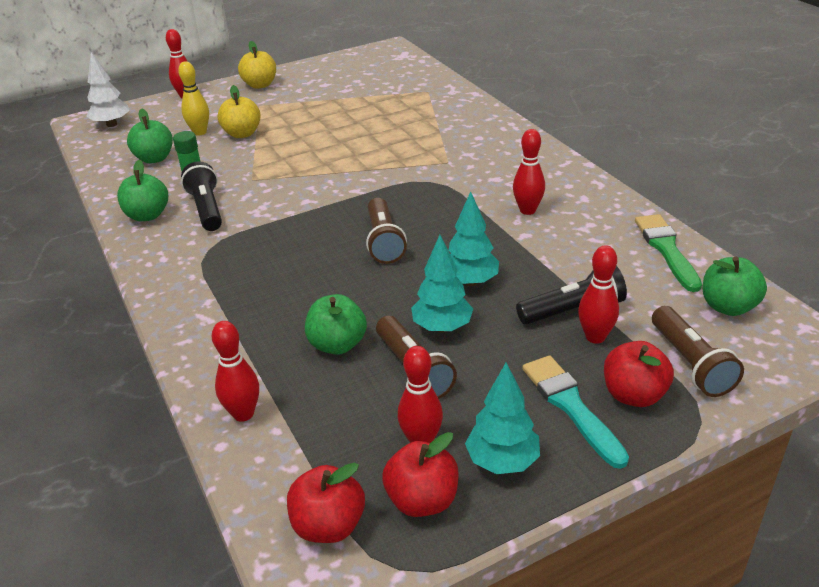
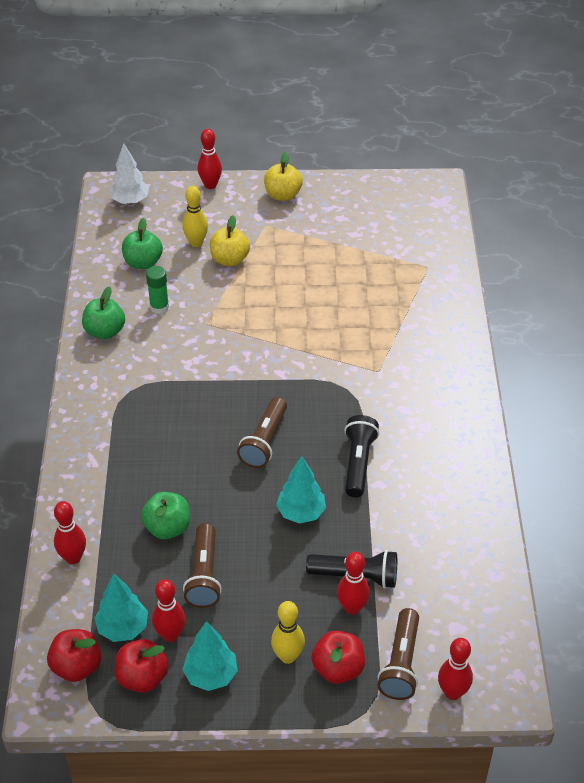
camera: 25 degrees right, 10 degrees up
(207, 209) = (152, 343): black flashlight -> black flashlight (358, 463)
(442, 327) = (249, 547): turquoise tree -> turquoise tree (123, 628)
(527, 210) = (402, 458): red bowling pin -> red bowling pin (452, 692)
(571, 406) = (288, 656): turquoise brush -> yellow bowling pin
(666, 249) = (479, 551): green brush -> none
(728, 307) = (476, 628): green apple -> none

